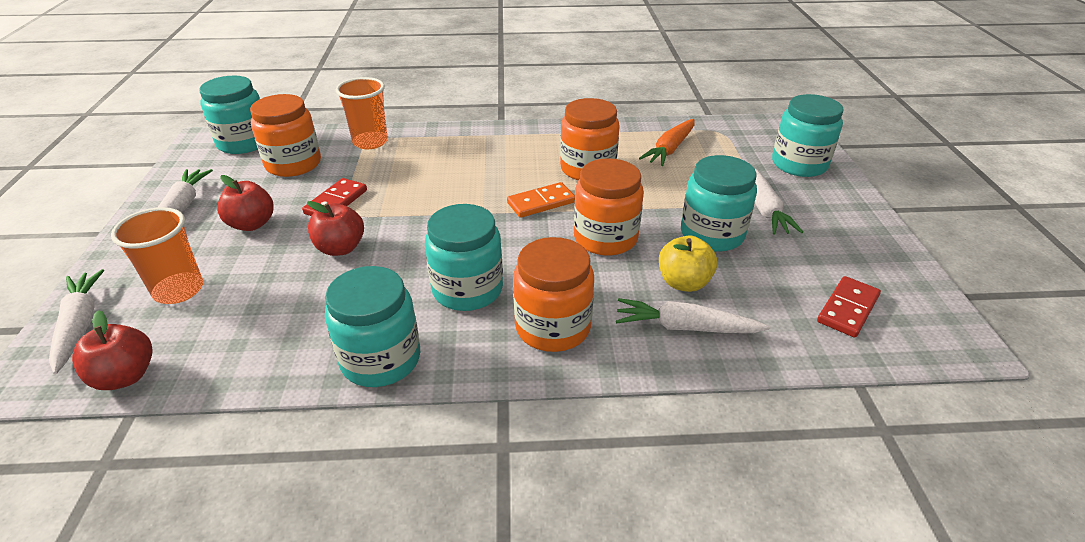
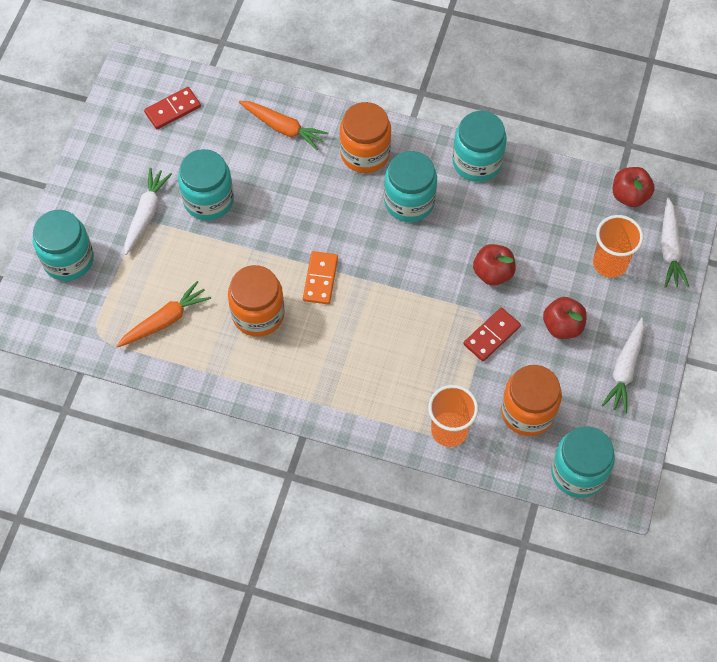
camera: 160 degrees left, 25 degrees up
(541, 203) = (320, 279): orange domino -> orange domino turned 75 degrees counterclockwise
(605, 238) = (290, 221): orange jar -> none
(683, 283) = (261, 162): yellow apple -> none
(686, 327) = (283, 128): white carrot -> orange carrot

